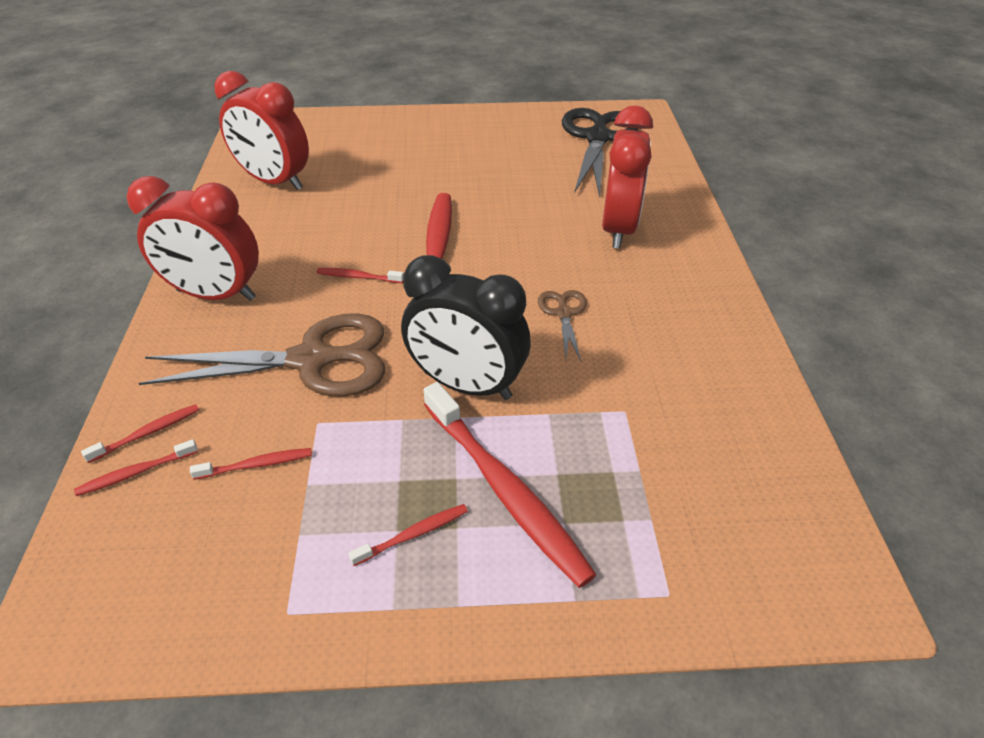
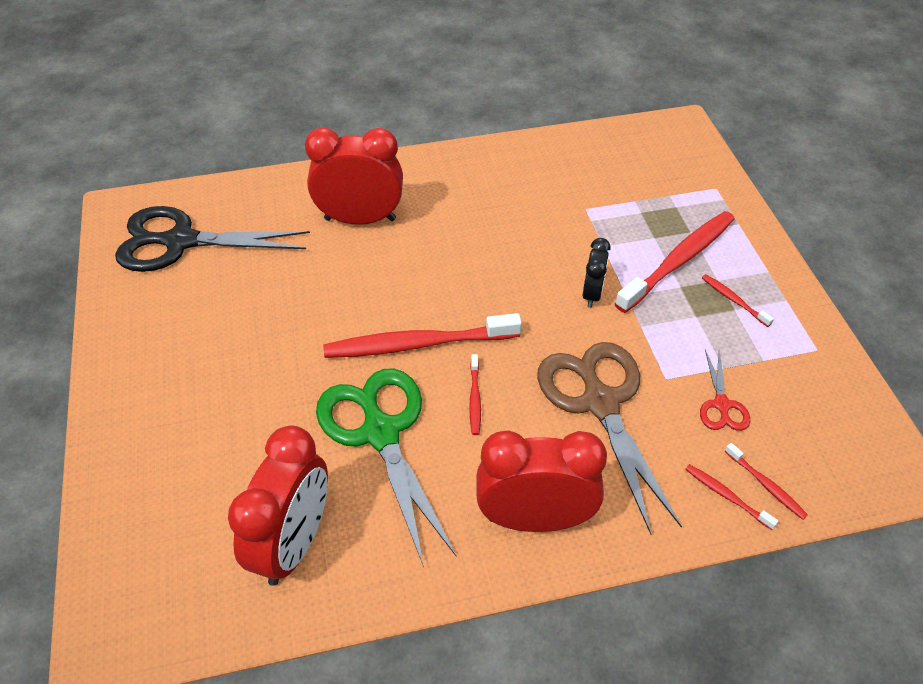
camera: 100 degrees left, 5 degrees up
(216, 295) = (534, 518): red clock -> red clock turned 90 degrees counterclockwise
(256, 465) = (721, 405): red toothbrush -> red scissors
(348, 223) = (381, 433): none -> green scissors
(467, 385) = (592, 294): black clock -> black clock, size x0.52
(563, 313) = (490, 246): brown scissors -> none

